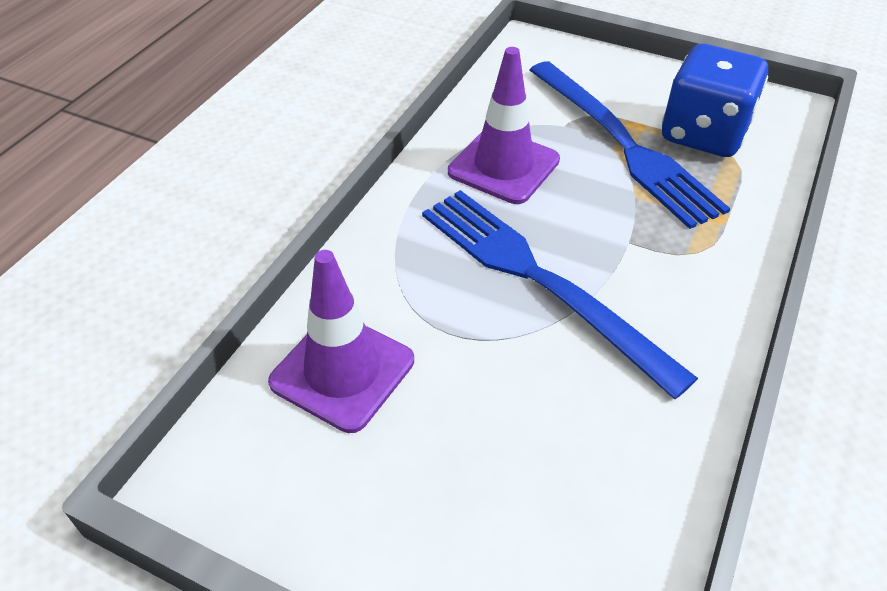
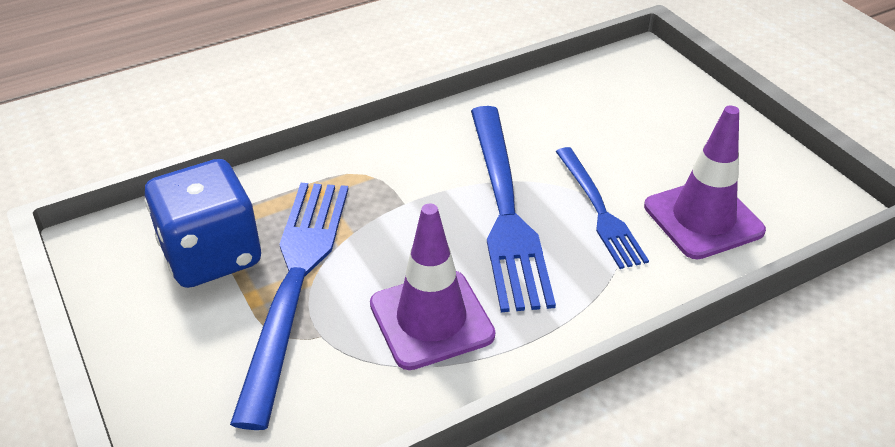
camera: 145 degrees left, 5 degrees down
(453, 325) = (599, 210): none -> blue fork

